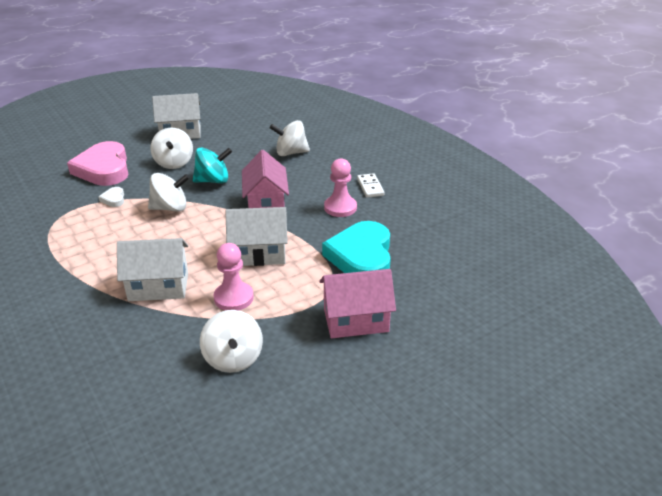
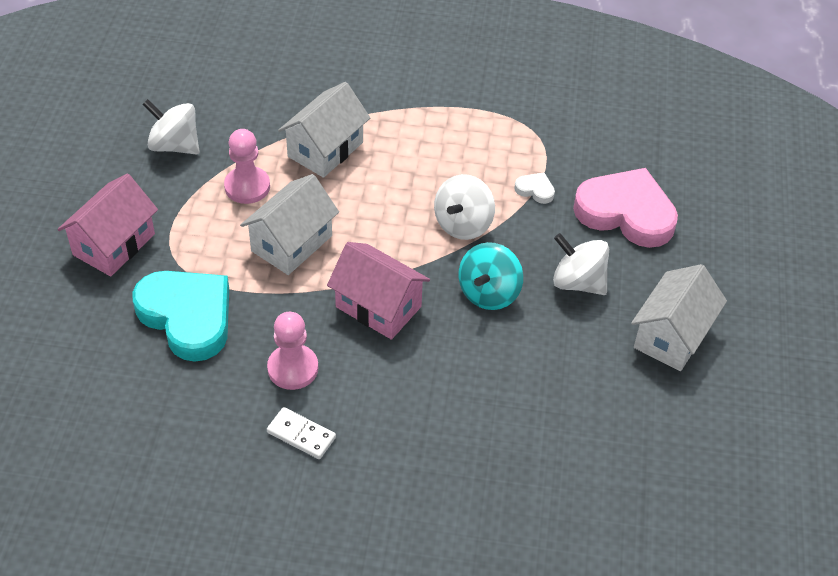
camera: 130 degrees right, 15 degrees up
(291, 153) = (483, 417): white spinning top -> none

